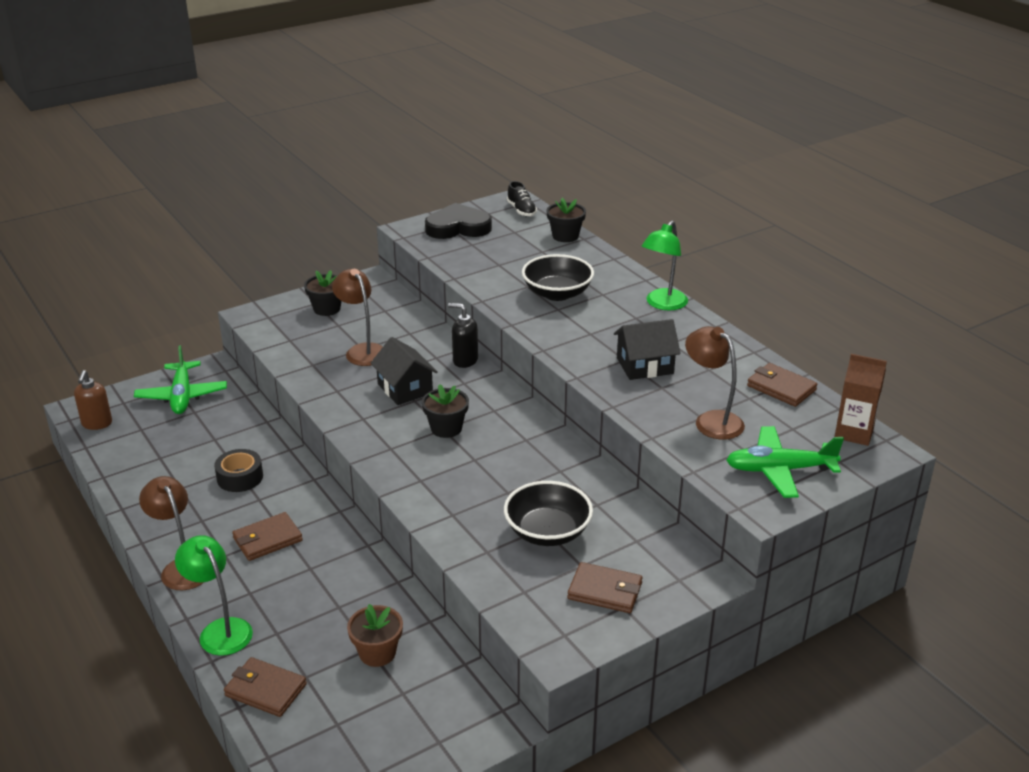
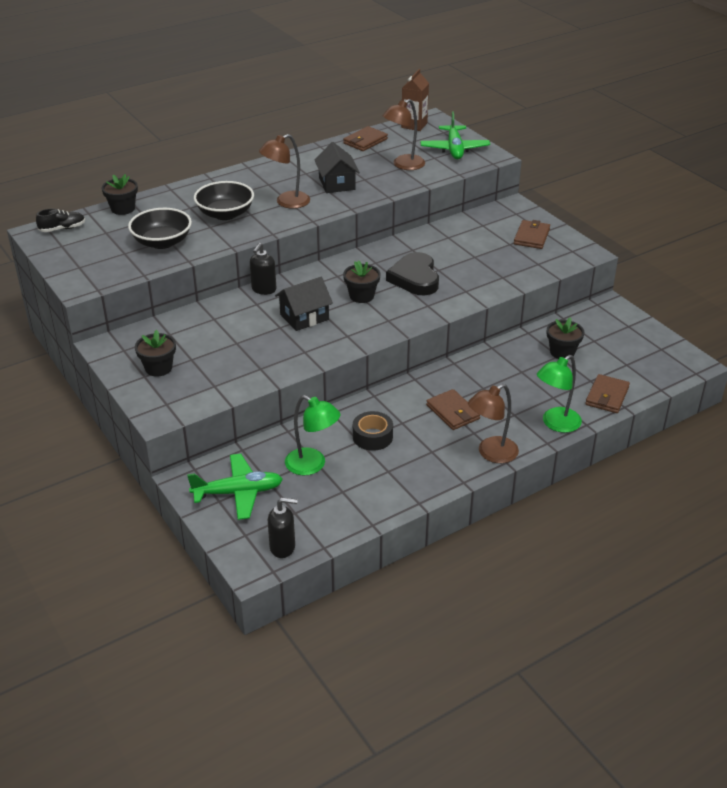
camera: 90 degrees left, 5 degrees up
(97, 424) = (283, 547): brown soap dispenser -> black soap dispenser
(362, 350) = (240, 342): brown lamp -> brown lamp (286, 202)
(377, 653) = (562, 352): brown flower pot -> black flower pot
(458, 227) = (86, 260): black heart -> black heart (415, 278)
(547, 532) = (479, 255): black bowl -> black bowl (162, 242)
(662, 304) = (250, 173): green lamp -> green lamp (312, 465)

